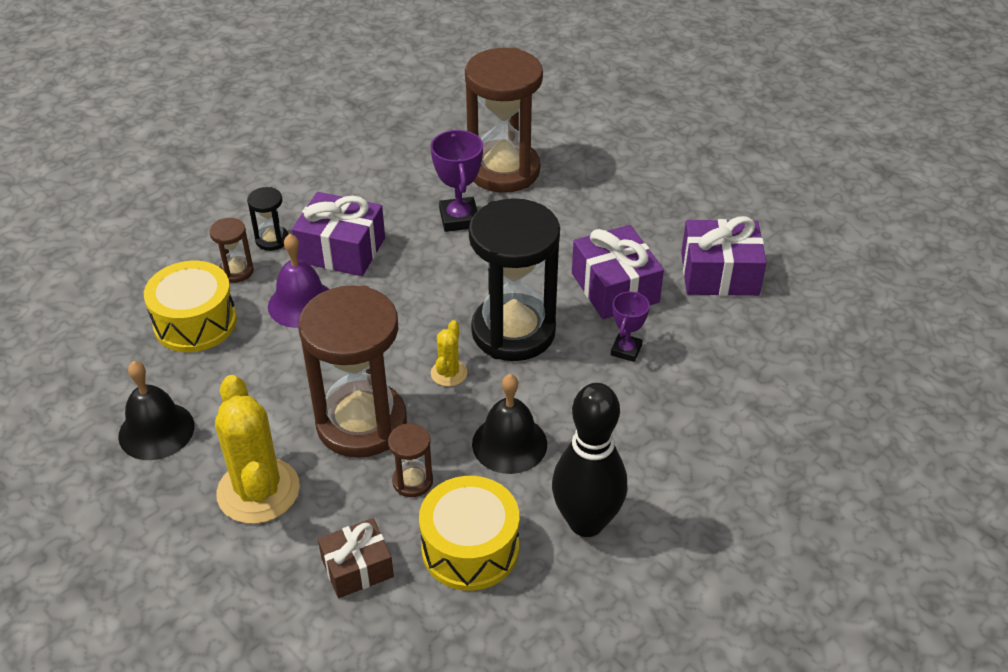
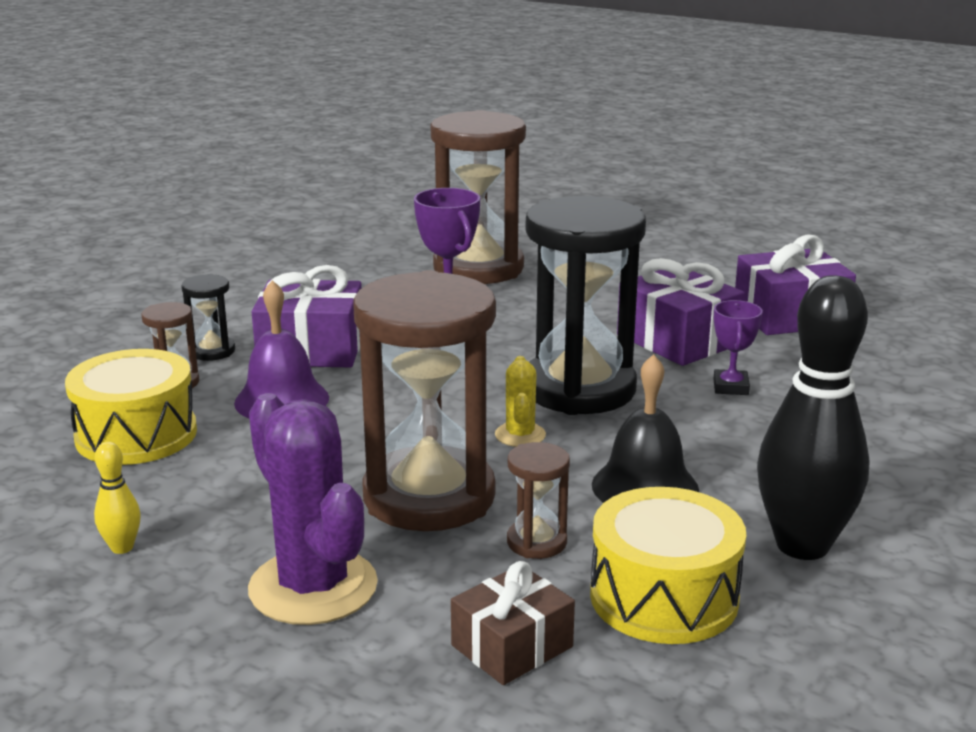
camera: 15 degrees left, 20 degrees down
(156, 430) = (122, 547): black bell -> yellow bowling pin
(258, 491) = (313, 587): yellow cactus -> purple cactus

